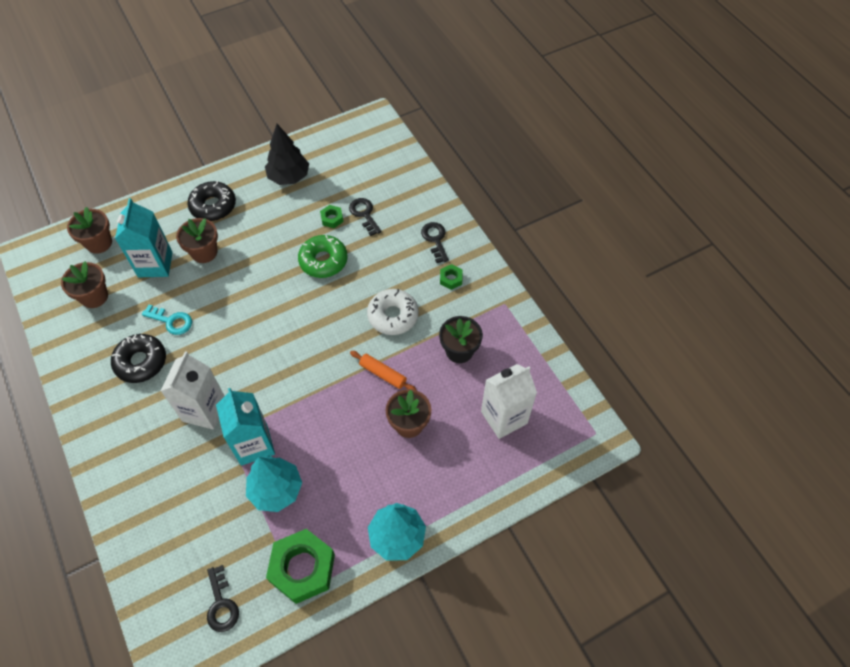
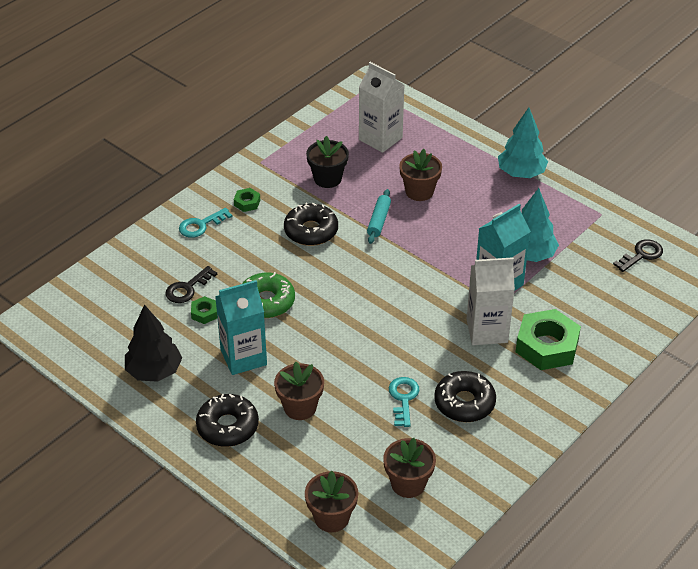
camera: 110 degrees left, 15 degrees down
(155, 264) = (337, 446): turquoise carton -> turquoise carton (243, 357)
(302, 568) = (582, 218): green nut -> green nut (547, 346)
(382, 374) = (379, 221): orange rolling pin -> turquoise rolling pin
(393, 316) = (311, 231): white donut -> black donut
(435, 239) = (201, 225): black key -> turquoise key

